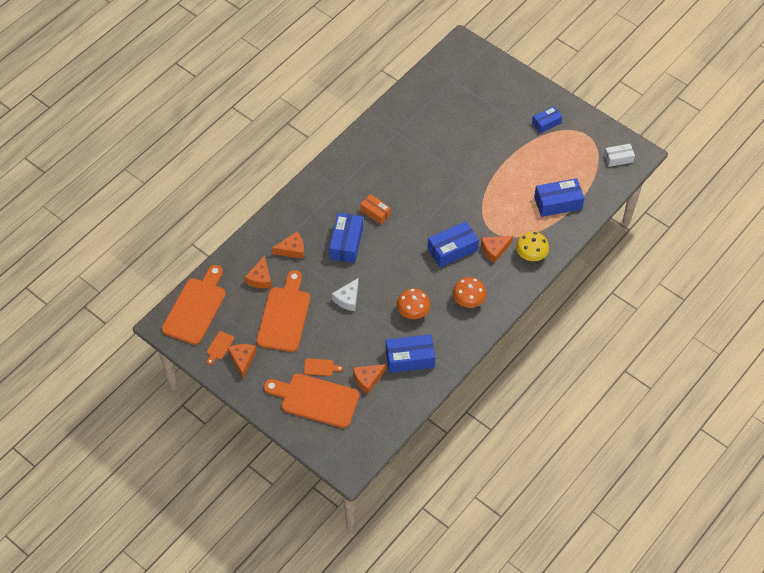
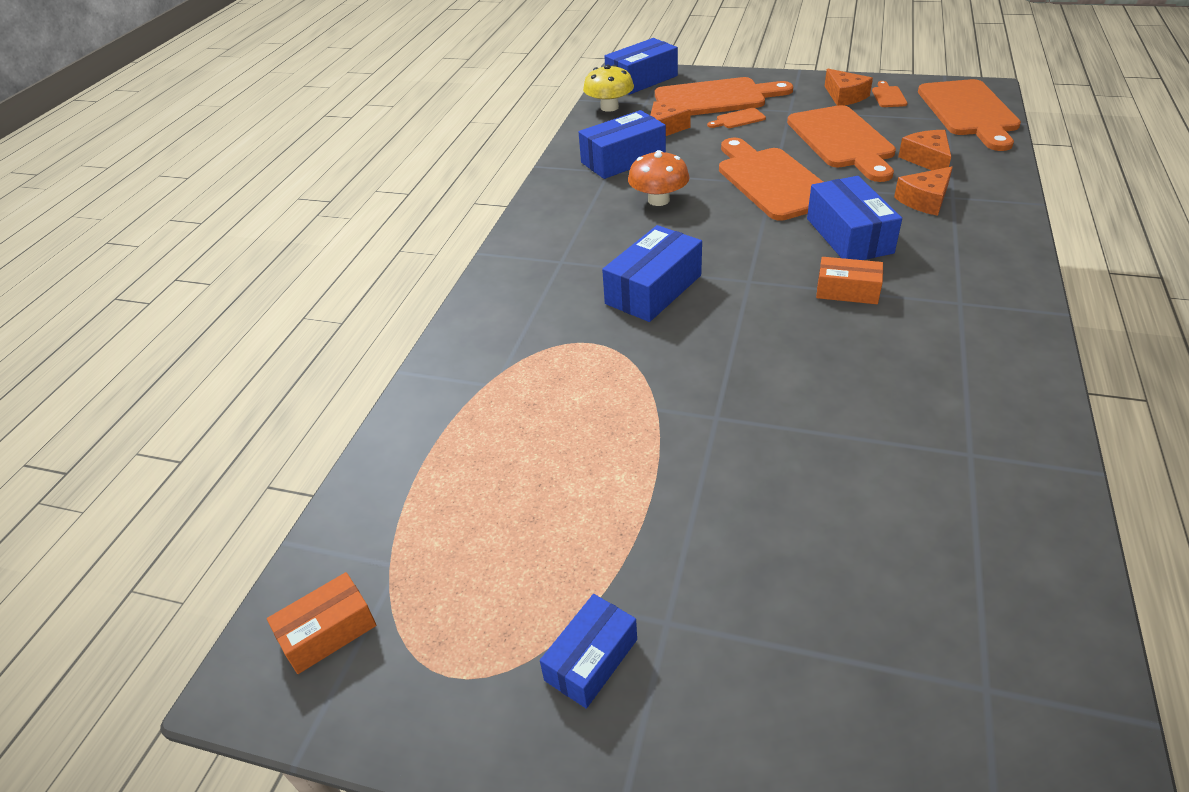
camera: 160 degrees right, 15 degrees down
(347, 299) = (772, 181): white cheese -> orange cutting board
(468, 300) = (577, 238): orange mushroom -> none
(494, 250) = (571, 316): orange cheese -> none
(531, 254) = (493, 333): yellow mushroom -> yellow mushroom (609, 107)
(558, 203) = (471, 447): blue box -> blue box (641, 80)
(618, 158) = (328, 632): white box -> orange box

